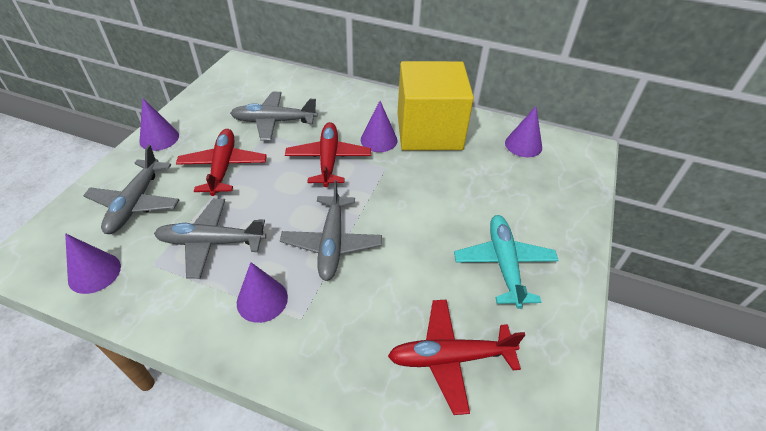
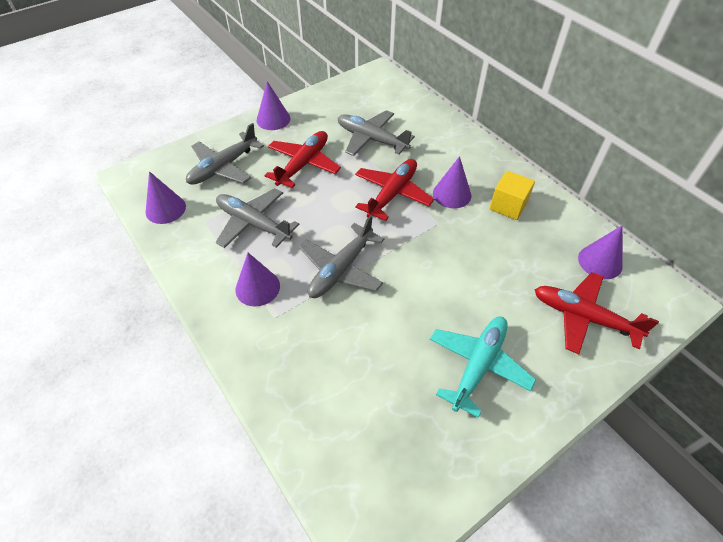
camera: 35 degrees right, 5 degrees up
(429, 131) = (508, 205): yellow cube -> yellow cube, size x0.45
(450, 358) = (364, 415): red plane -> red plane (583, 317)

